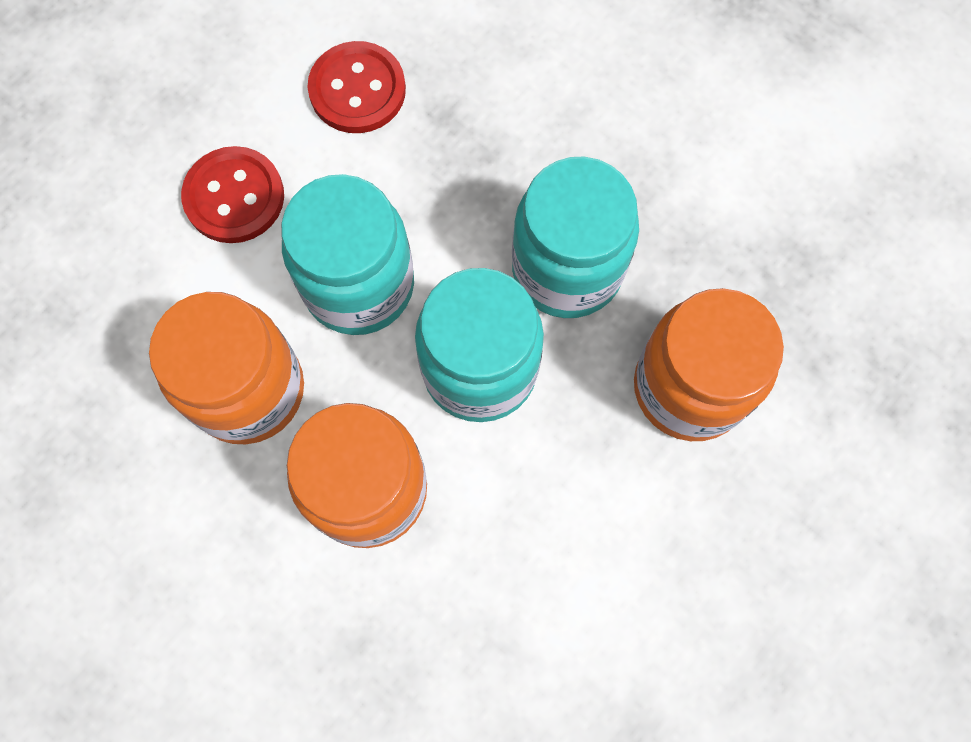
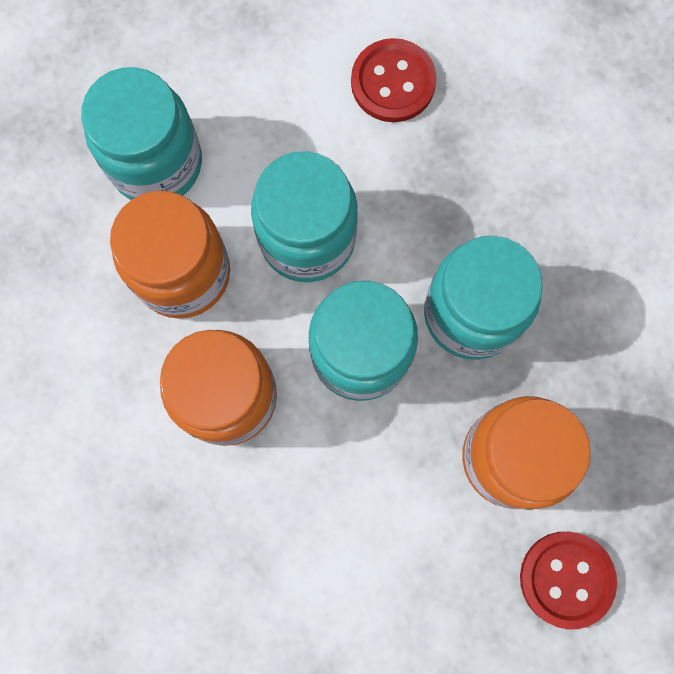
camera: 30 degrees right, 5 degrees up
(156, 294) = (156, 163): none -> turquoise jar
(234, 197) = (253, 118): red button -> red button (566, 579)

